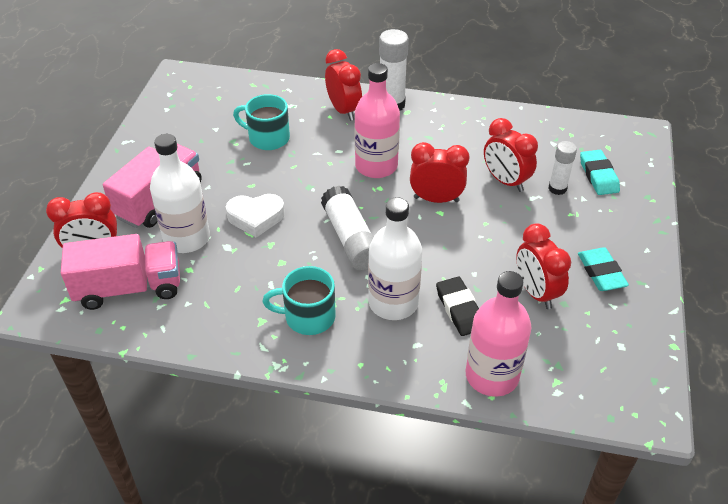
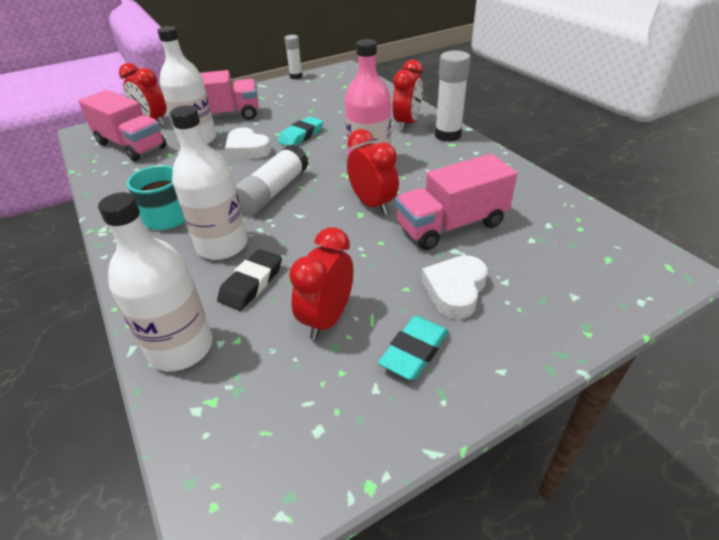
camera: 50 degrees right, 5 degrees down
(267, 138) = (332, 116): turquoise mug -> none
(492, 376) = (181, 348): pink bottle -> white bottle
(505, 181) = (451, 225): red clock -> pink truck
(557, 188) = (491, 258): white glue stick -> white glue stick (296, 76)
(569, 223) = (455, 291): none -> white heart
(598, 176) = (554, 274): turquoise eraser -> turquoise eraser (301, 135)

